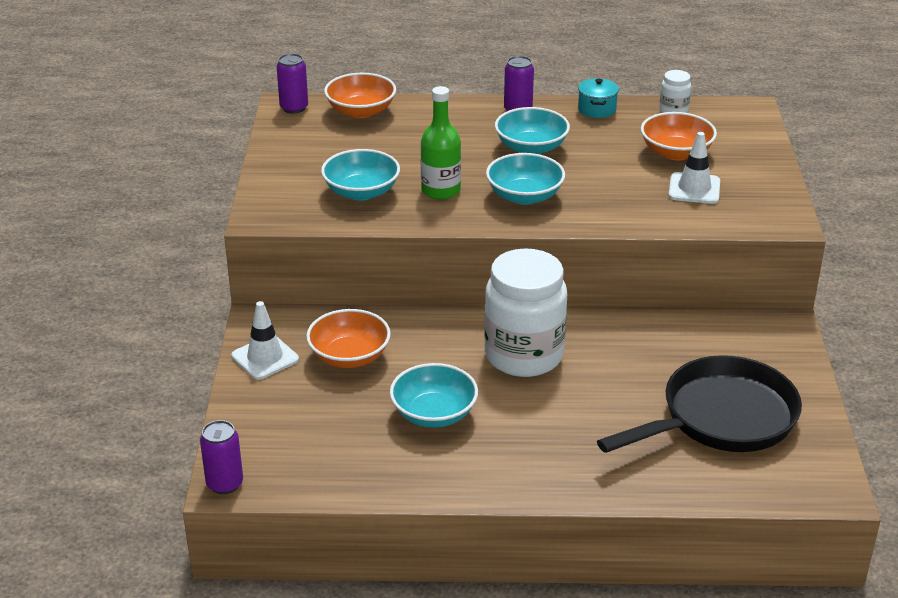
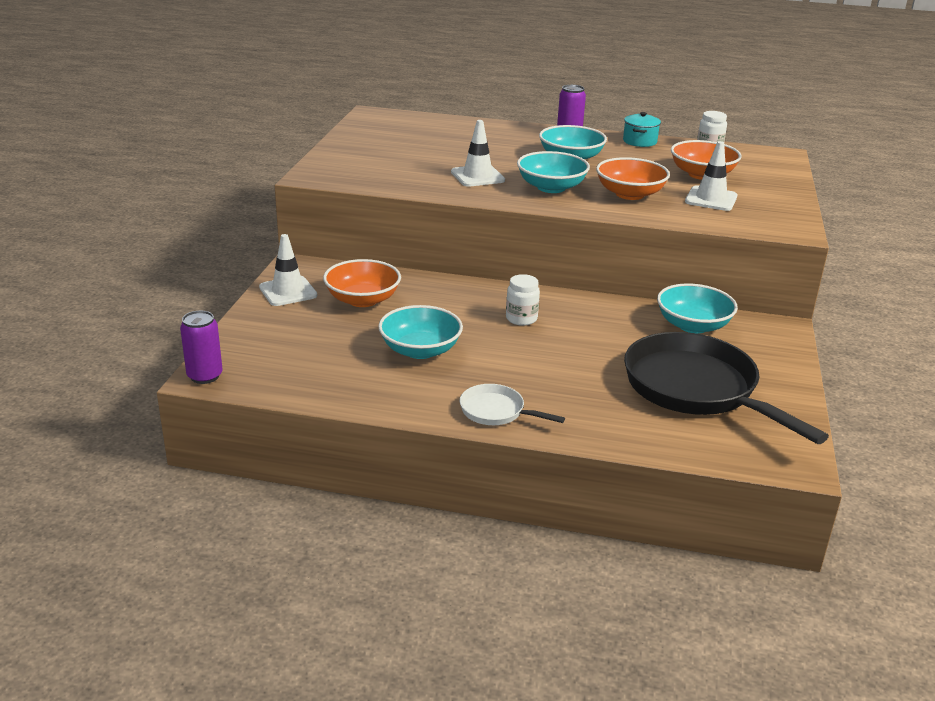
camera: 10 degrees right, 5 degrees down
(294, 108) = (377, 116): purple can -> none
(361, 111) = (433, 123): orange bowl -> orange bowl (630, 194)
(361, 192) = (407, 170): turquoise bowl -> turquoise bowl (693, 325)
(440, 190) = (477, 176): green bottle -> white traffic cone
(523, 356) = (521, 319): white jar -> white jar, size x0.43
(535, 478) = (496, 411): none -> white pan
(721, 418) = (696, 389): black pan -> black pan turned 105 degrees counterclockwise

